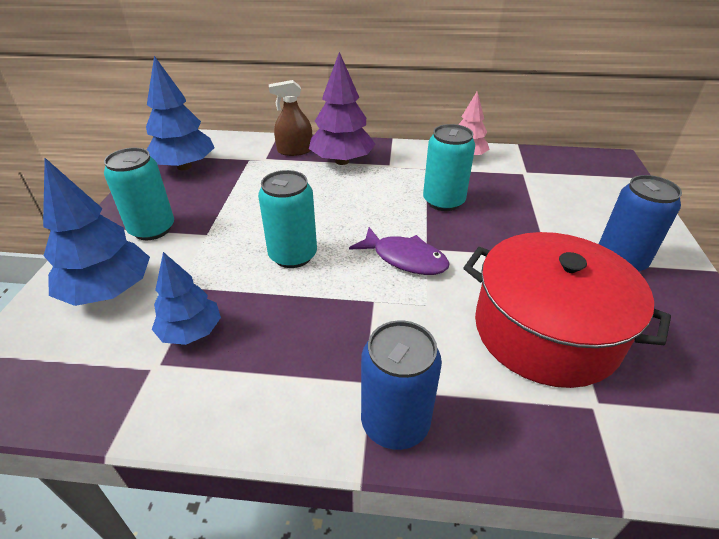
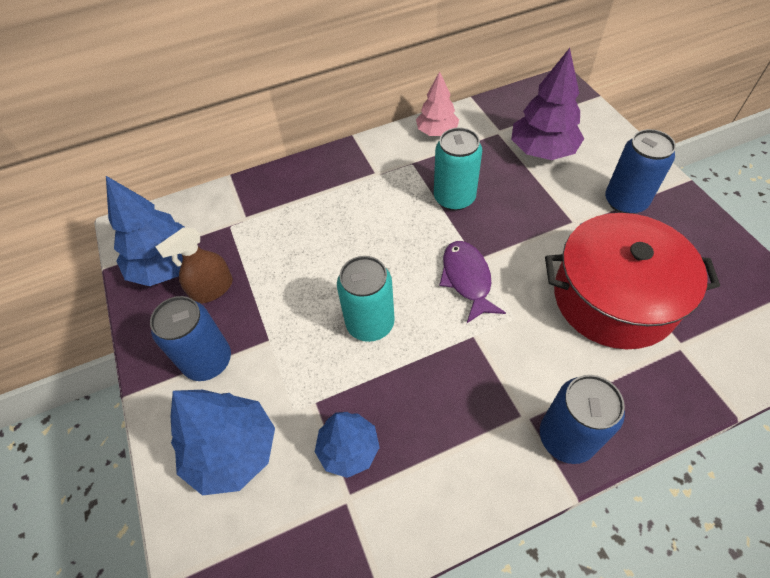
camera: 25 degrees left, 15 degrees up
(152, 229) = (208, 361): turquoise can -> blue can
(295, 150) = (268, 193): brown spray bottle -> brown spray bottle (212, 289)
(342, 161) = (326, 187): purple tree -> purple tree (542, 150)
(405, 259) = (467, 279): purple fish -> purple fish turned 105 degrees counterclockwise

